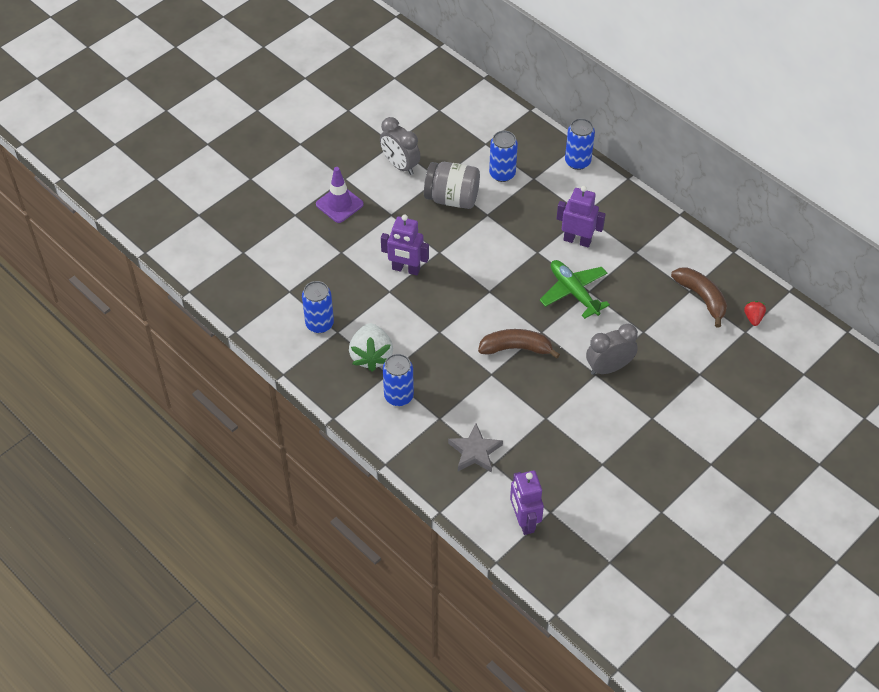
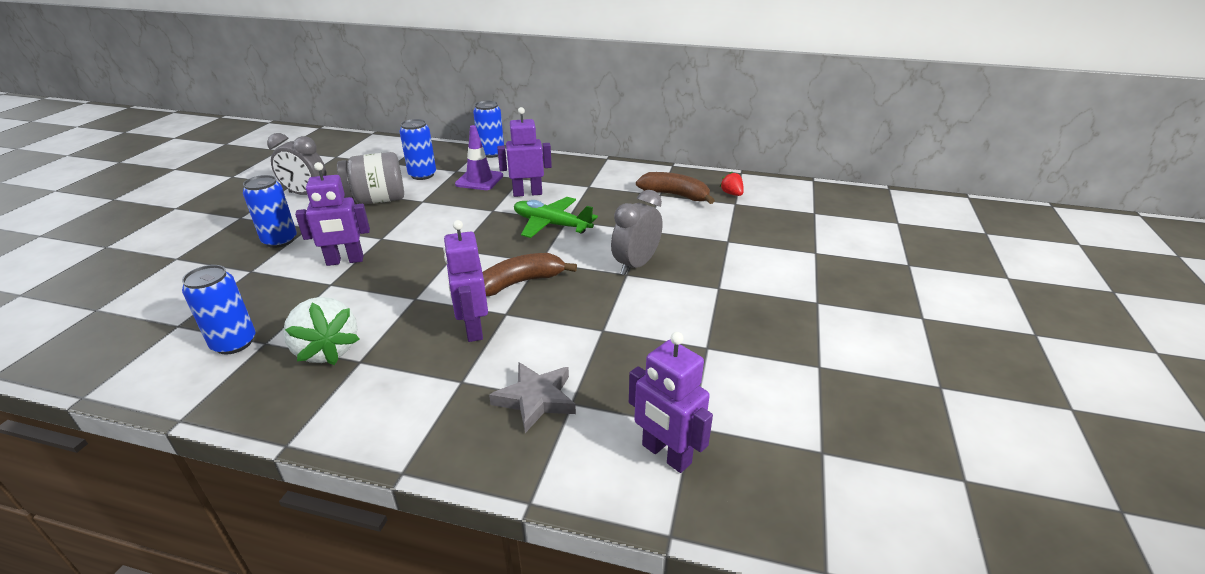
camera: 30 degrees left, 20 degrees down
(339, 204) = (238, 236): purple traffic cone -> purple traffic cone (479, 180)
(399, 396) = (387, 379): blue can -> blue can (280, 240)
(464, 378) = (473, 329): none -> purple robot

